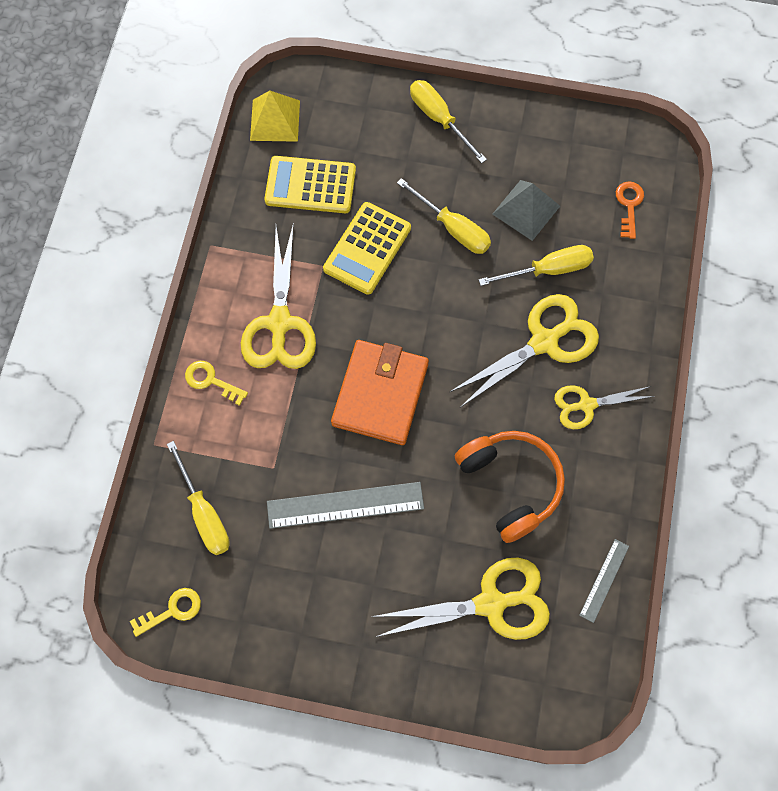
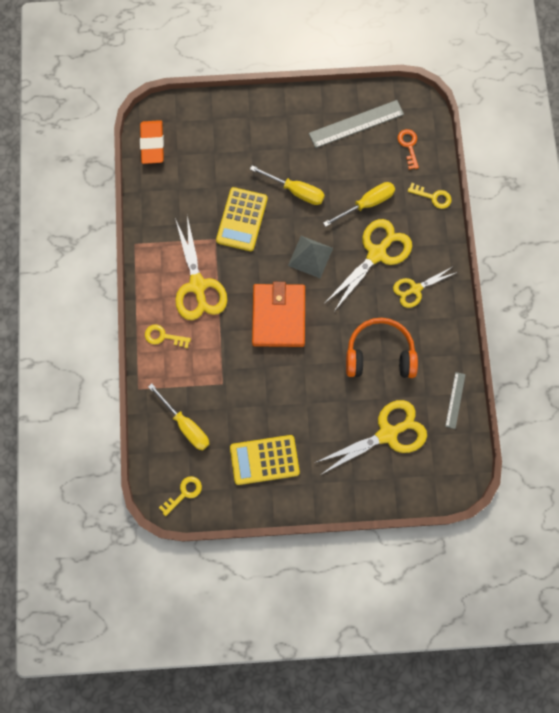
camera: 15 degrees left, 5 degrees up
(275, 120) = (152, 144): yellow pyramid -> orange eraser
(310, 185) = (190, 185): yellow calculator -> yellow calculator (264, 460)
(345, 505) = (276, 395): grey ruler -> grey ruler (356, 124)
(439, 119) = (265, 116): yellow screwdriver -> none
(510, 485) = (379, 354): orange headphones -> orange headphones turned 45 degrees counterclockwise
(526, 210) = (341, 166): grey pyramid -> grey pyramid (310, 256)
(646, 283) = (433, 197): none -> yellow key

